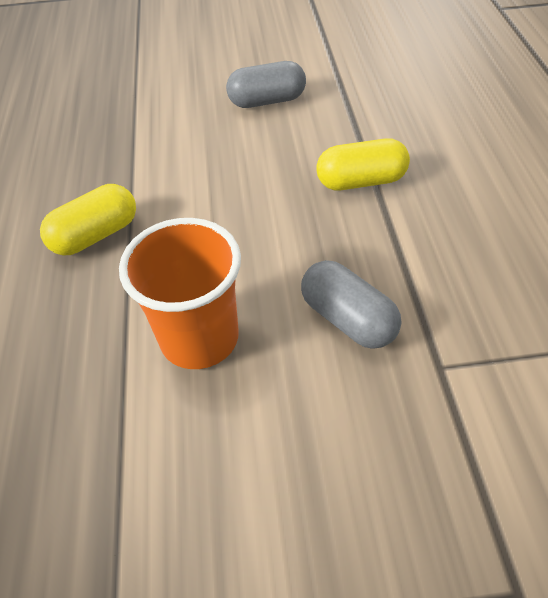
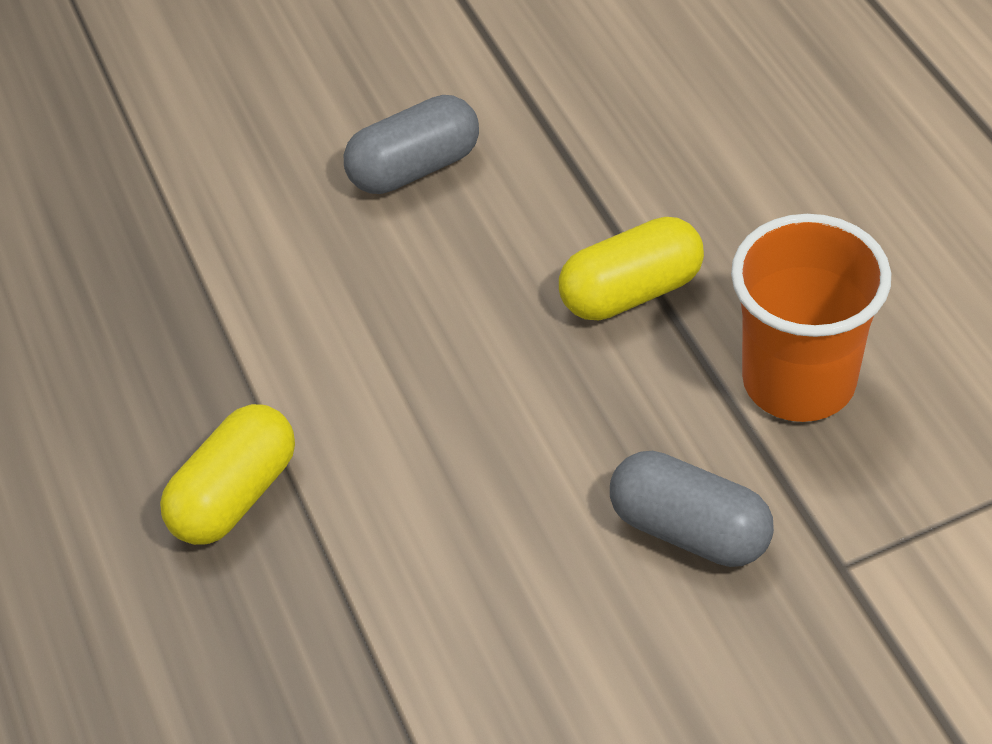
camera: 15 degrees left, 0 degrees up
(199, 338) = (482, 618): orange cup -> orange cup (798, 381)

